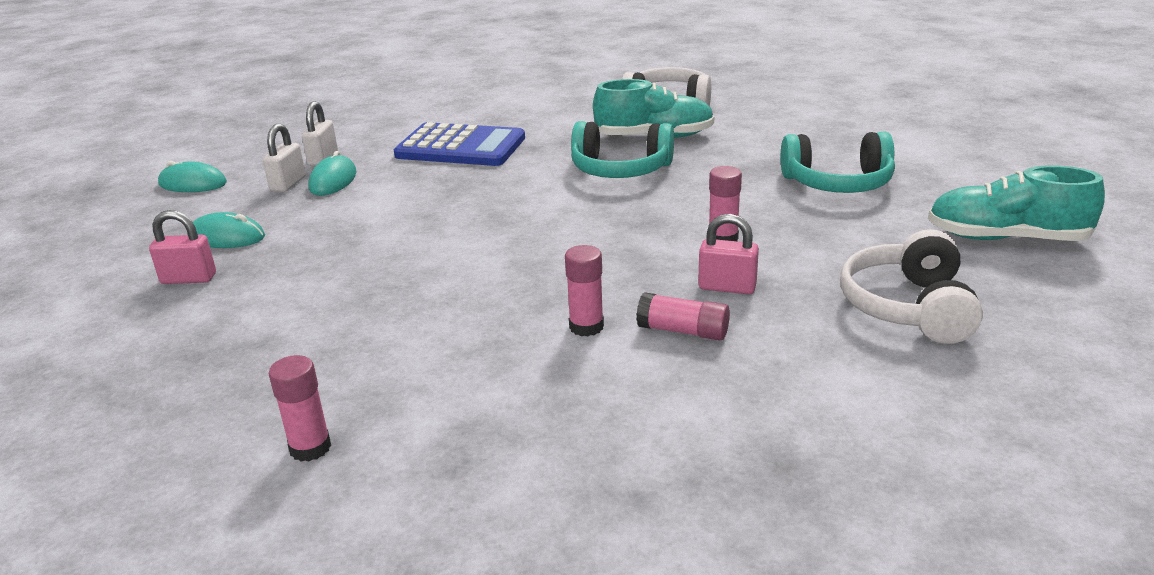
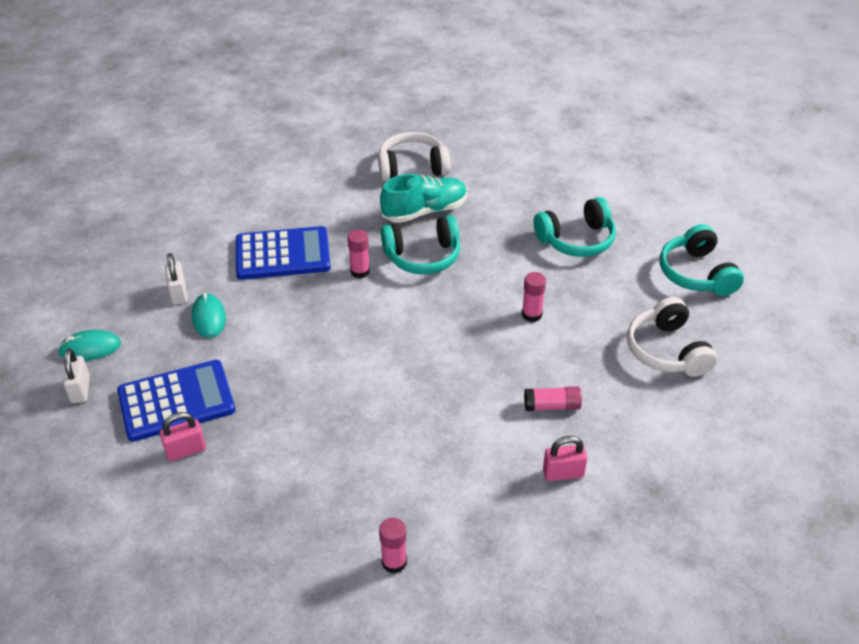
camera: 25 degrees left, 15 degrees up
(226, 237) = (176, 401): turquoise mouse -> blue calculator
(288, 184) = (174, 330): white padlock -> white padlock (80, 390)
(586, 327) = (493, 418): pink glue stick -> pink glue stick (360, 271)
(727, 287) = (557, 360): pink padlock -> pink padlock (563, 473)
(1006, 238) = (697, 273): turquoise shoe -> turquoise headphones

